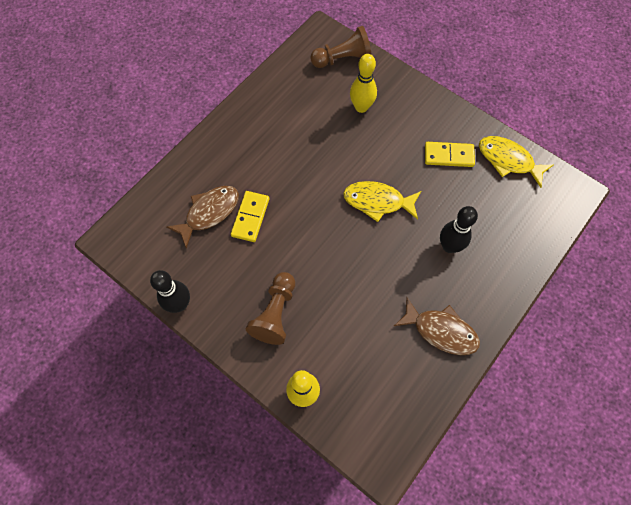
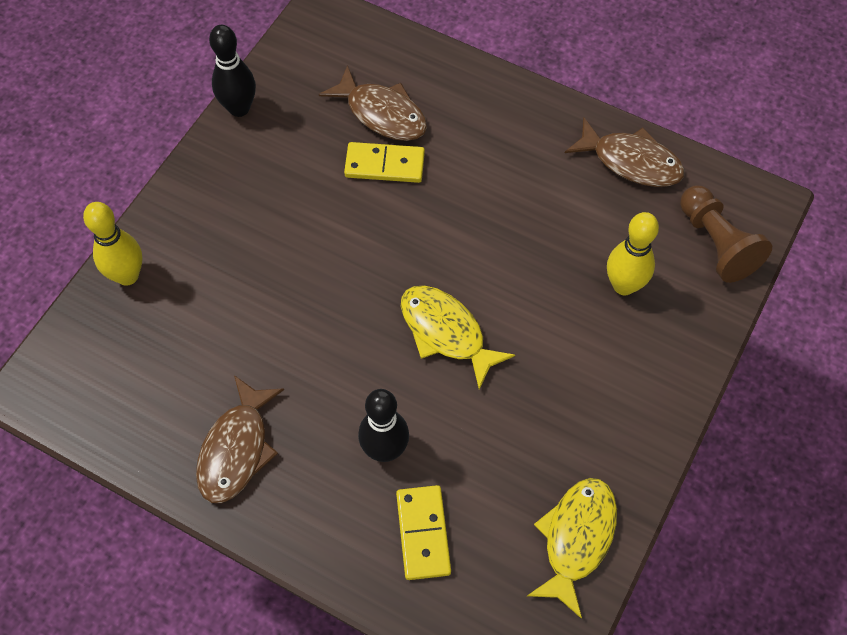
camera: 80 degrees right, 5 degrees down
(275, 313) = (239, 222): brown pawn -> none
(280, 86) = (631, 161): none -> brown fish
(377, 201) = (446, 332): yellow fish -> yellow fish turned 45 degrees counterclockwise
(448, 156) = (560, 435): yellow domino -> yellow domino (423, 533)

